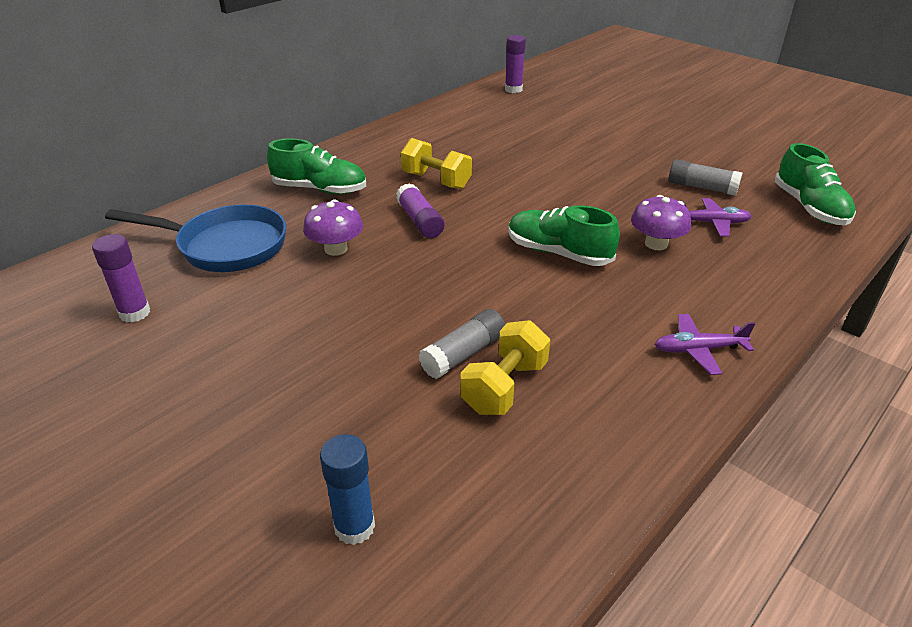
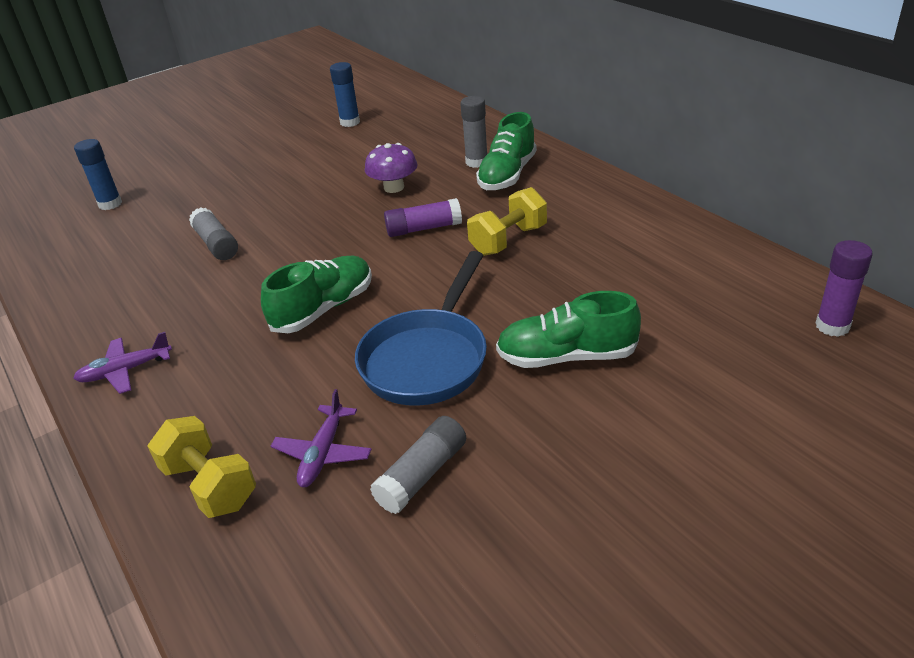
camera: 105 degrees right, 0 degrees up
(135, 313) = (350, 122): purple glue stick -> blue glue stick
(225, 246) = (421, 142): blue pan -> blue pan (428, 358)
(288, 207) = (476, 162): none -> grey glue stick
(504, 387) = (168, 260): yellow dumbbell -> yellow dumbbell (210, 485)
(656, 244) = (303, 386): purple mushroom -> none
(698, 350) = (125, 371): purple plane -> purple plane turned 120 degrees counterclockwise
(809, 207) = (312, 599): green shoe -> green shoe (566, 356)

